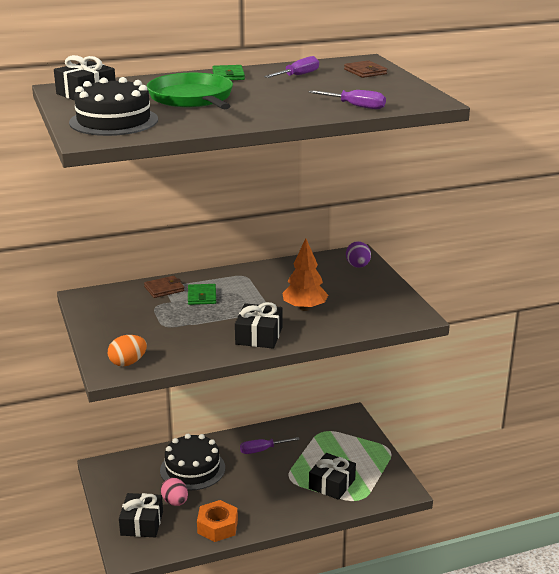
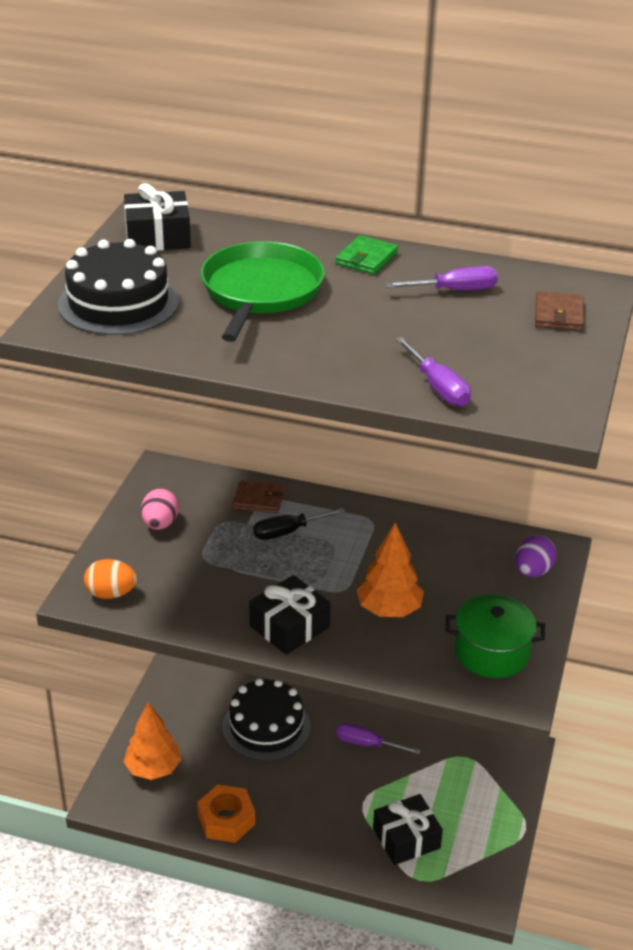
camera: 35 degrees right, 10 degrees up
(142, 523) = (153, 768): black gift -> orange tree
(175, 502) = (210, 761): pink egg -> pink egg (160, 524)
(202, 296) = (288, 532): green wallet -> black screwdriver
(381, 305) = (491, 652): none -> green pot

